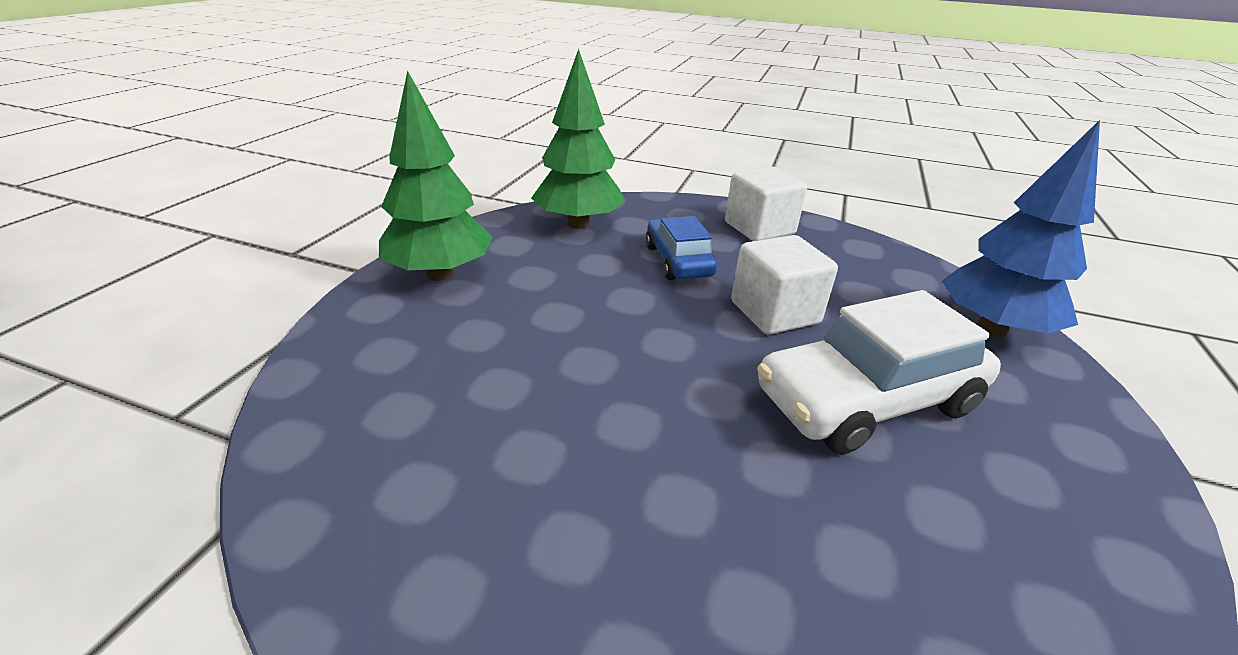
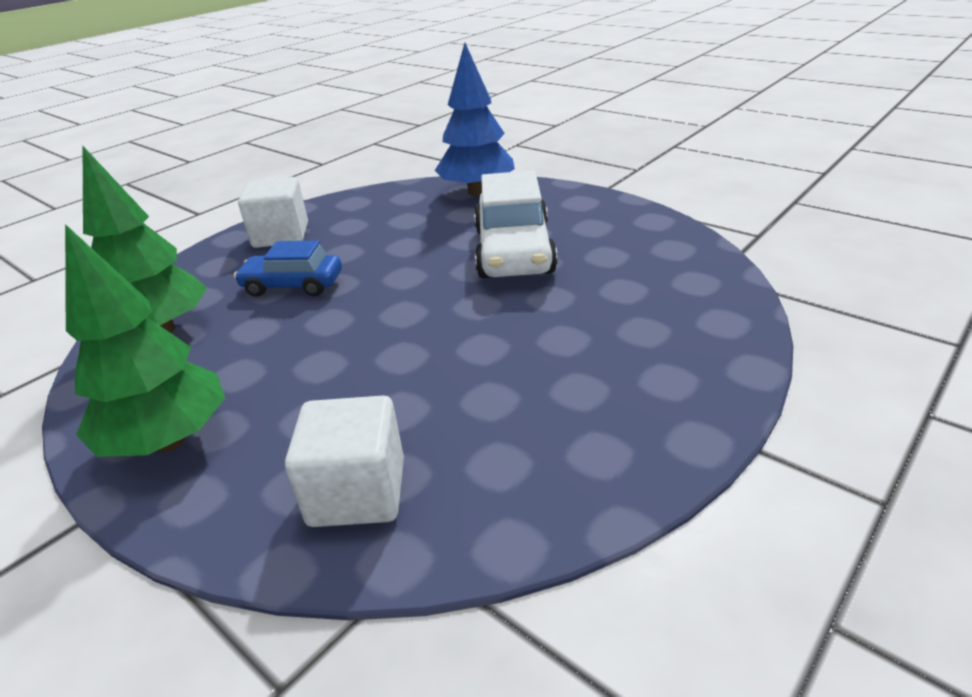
camera: 65 degrees left, 0 degrees up
(774, 312) = (402, 259): white cube -> white cube (357, 492)

